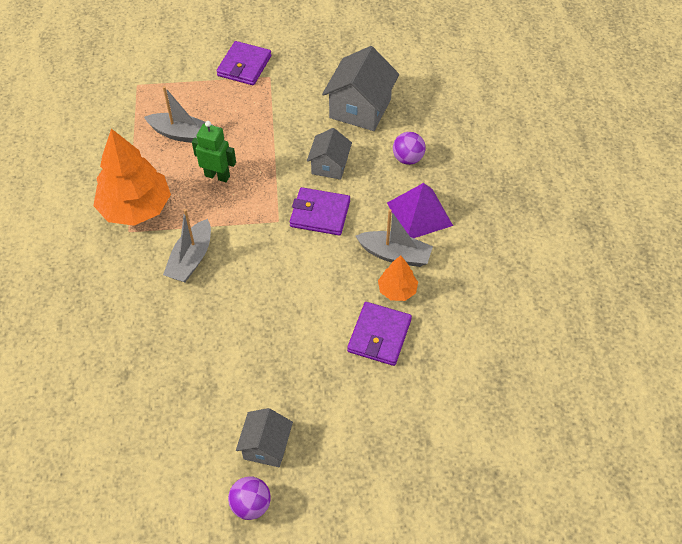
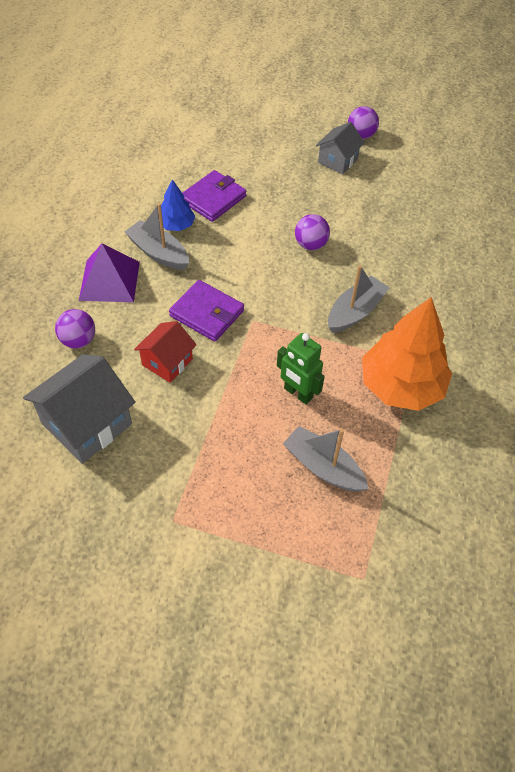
camera: 160 degrees left, 0 degrees up
(244, 66) = (198, 554): purple wallet -> none
(256, 316) = (310, 244): none -> purple ball
(329, 165) = (167, 362): grey house -> red house
(397, 290) = (176, 225): orange tree -> blue tree

